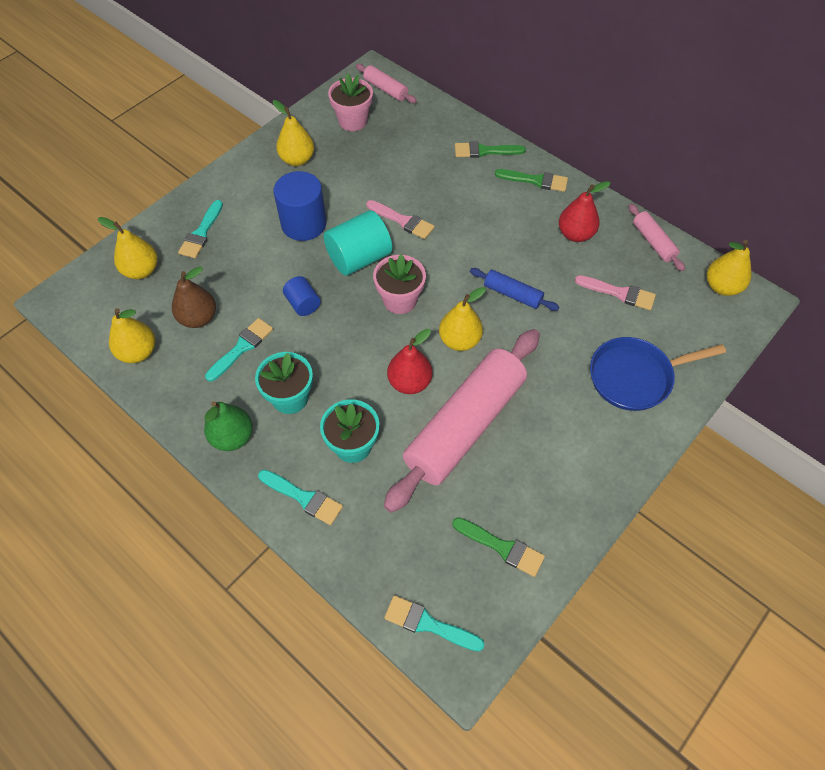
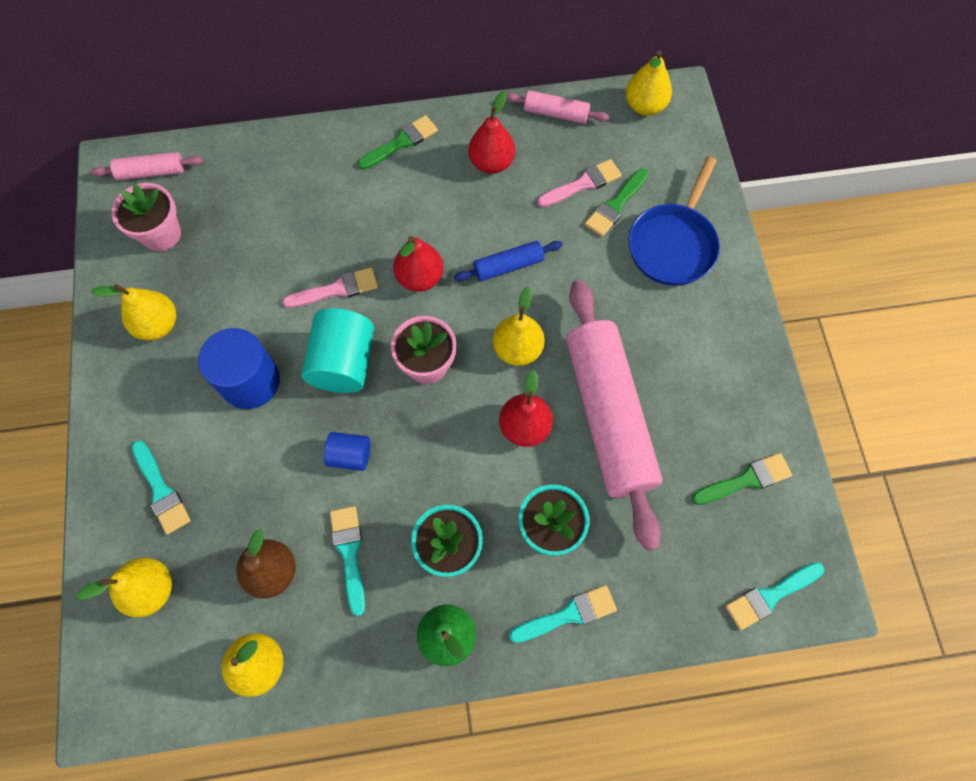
camera: 50 degrees left, 10 degrees up
(454, 255) = (420, 277): none -> red pear
(485, 151) = (324, 153): green brush -> green brush (615, 205)

